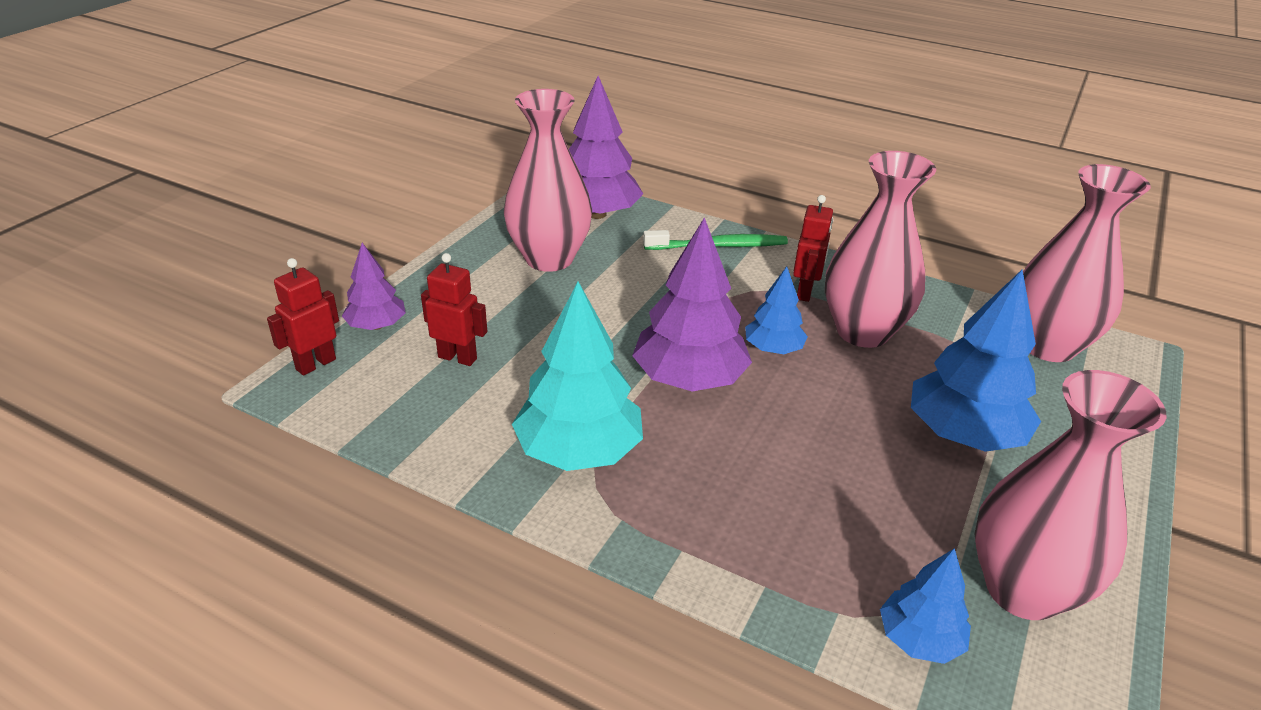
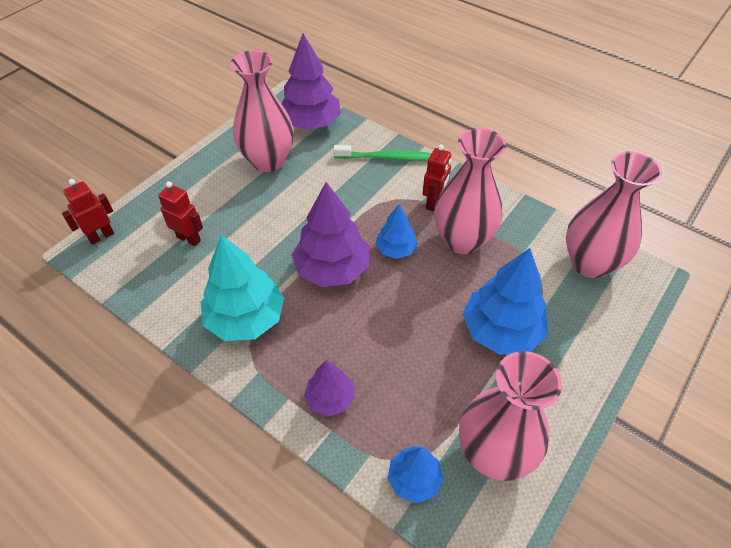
camera: 10 degrees right, 15 degrees up
(377, 325) = (144, 208): purple tree -> purple tree (330, 398)

